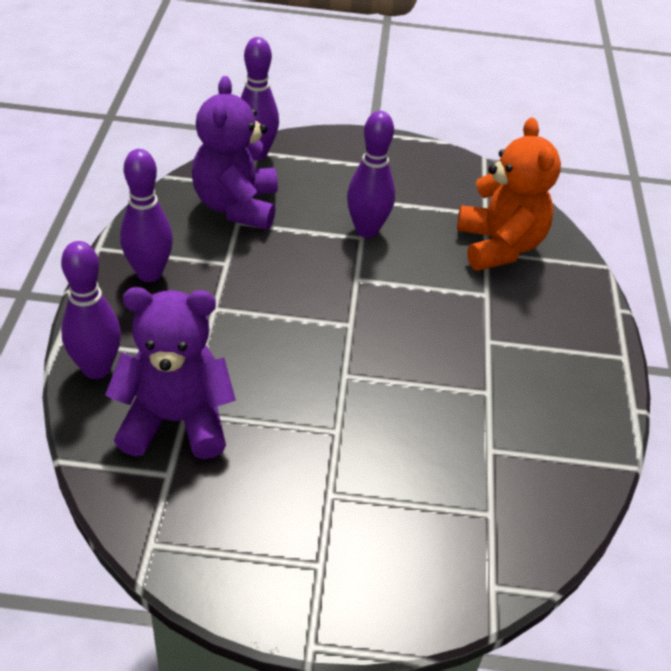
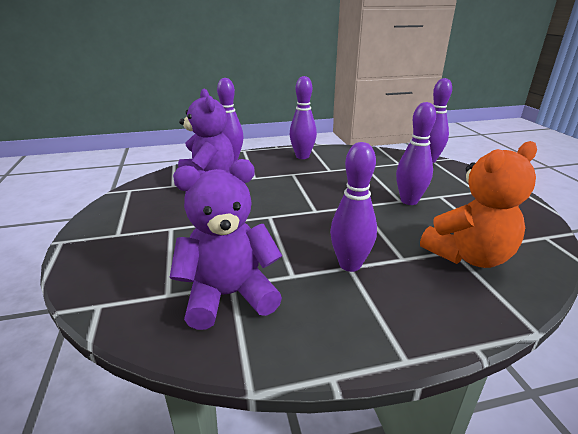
camera: 75 degrees right, 15 degrees down
(236, 206) = (377, 164): purple teddy bear -> purple teddy bear (229, 296)
(485, 338) = (350, 265): none -> purple bowling pin

